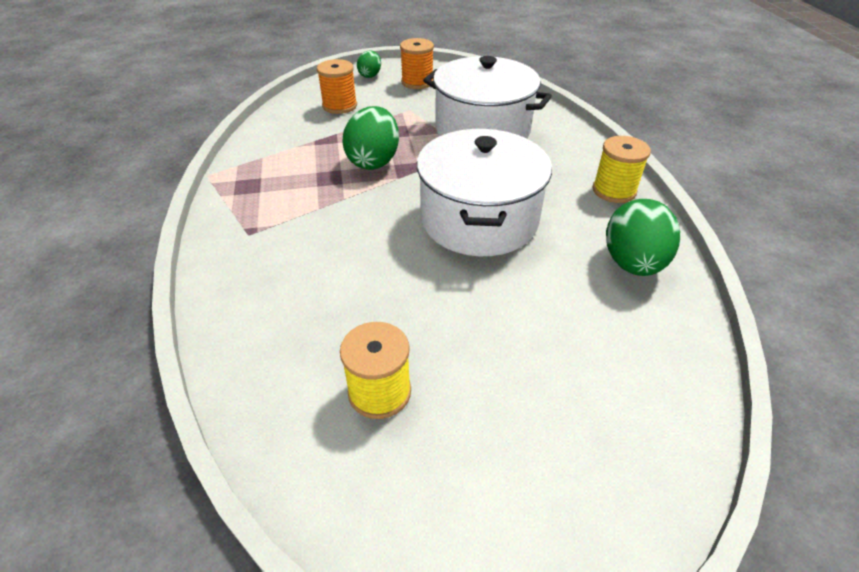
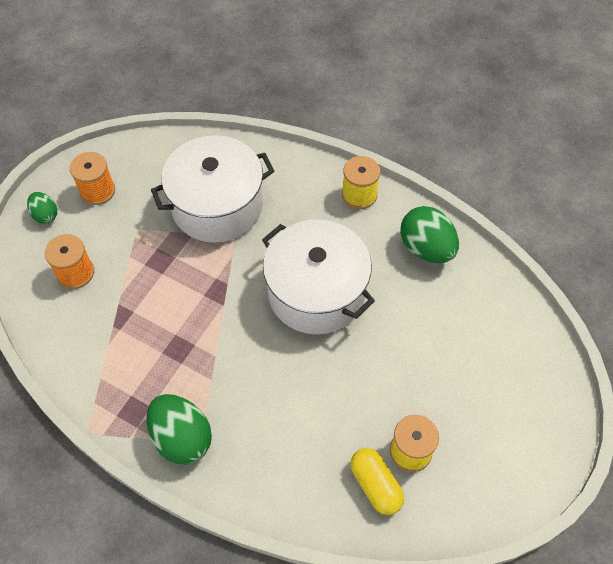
camera: 50 degrees left, 15 degrees up
(308, 384) = (375, 485): none -> yellow capsule
(373, 161) = (186, 305): green egg -> green egg (182, 438)

